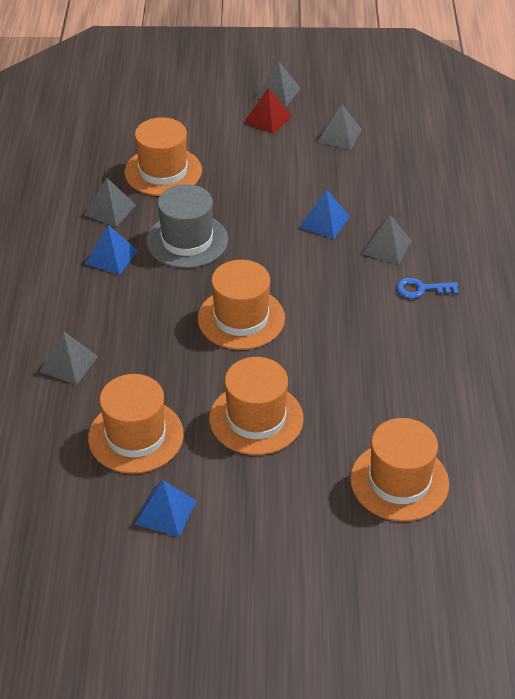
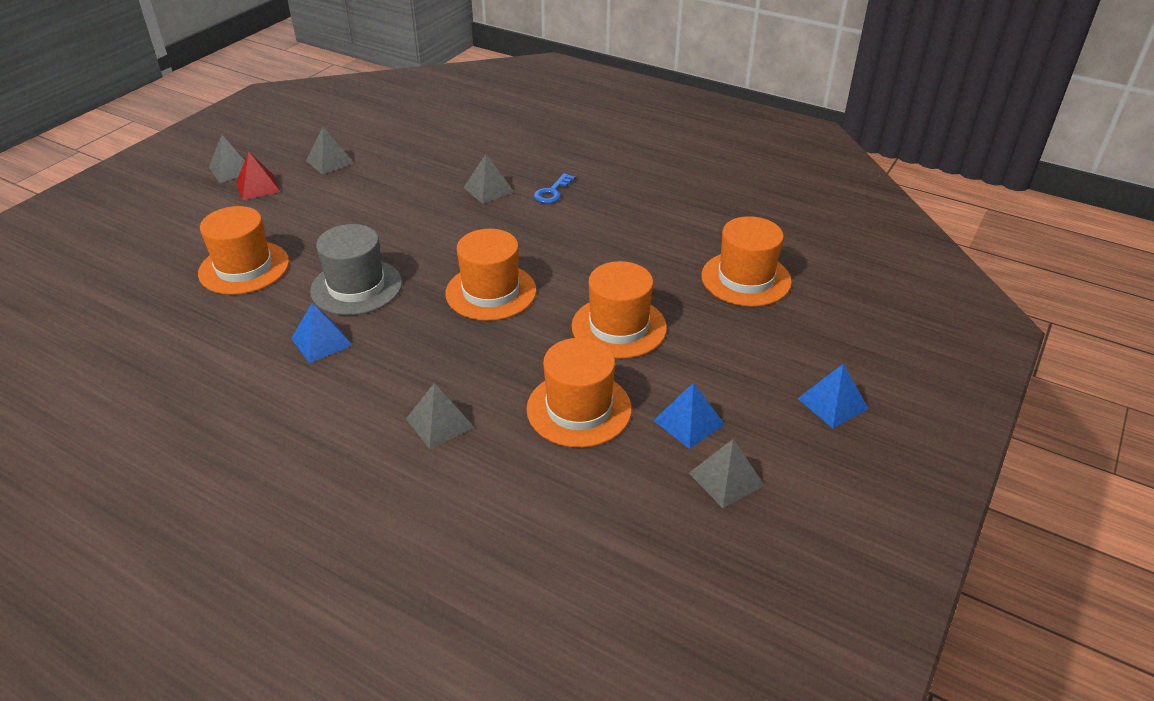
camera: 60 degrees left, 5 degrees down
(110, 210) = (253, 319): grey pyramid -> grey pyramid (726, 479)
(324, 222) = (424, 207): blue pyramid -> blue pyramid (832, 403)

